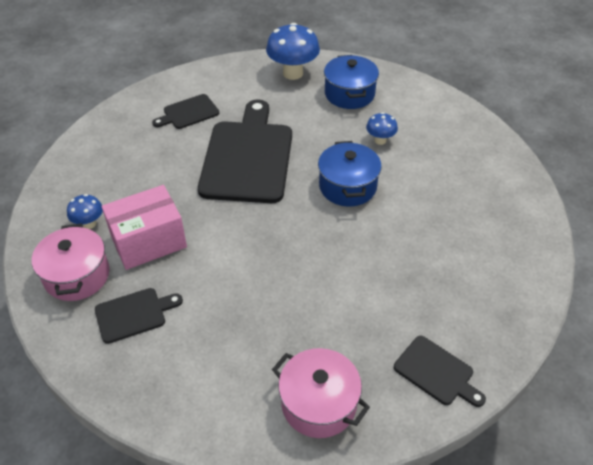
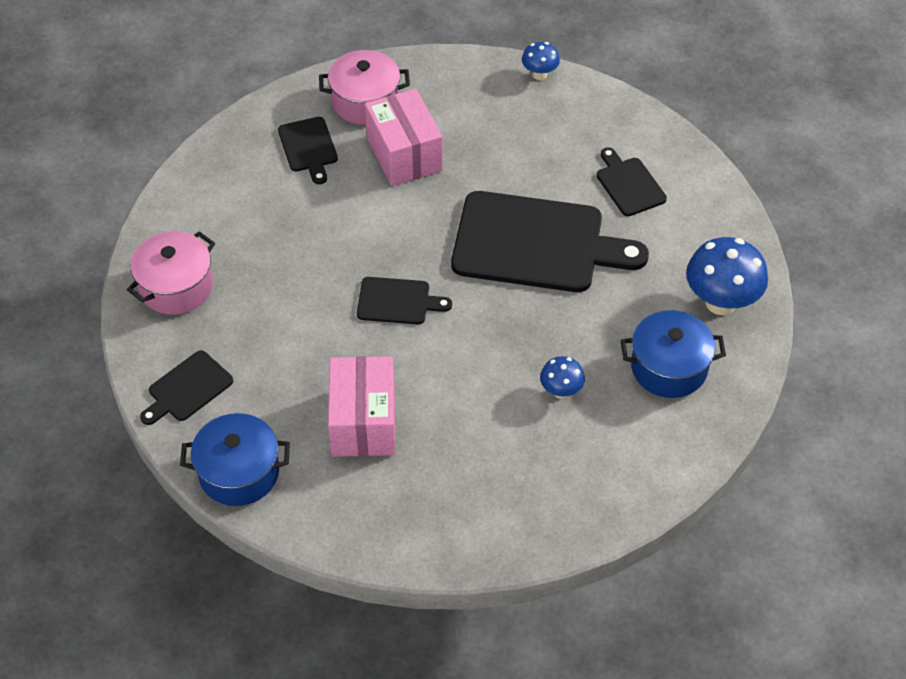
camera: 95 degrees right, 5 degrees up
(89, 224) = (437, 105): blue mushroom -> blue mushroom (539, 74)
(314, 232) = (397, 301): none -> black cutting board
(347, 186) = (472, 343): blue pot -> blue pot (239, 472)
(436, 243) = (363, 422): none -> pink box

